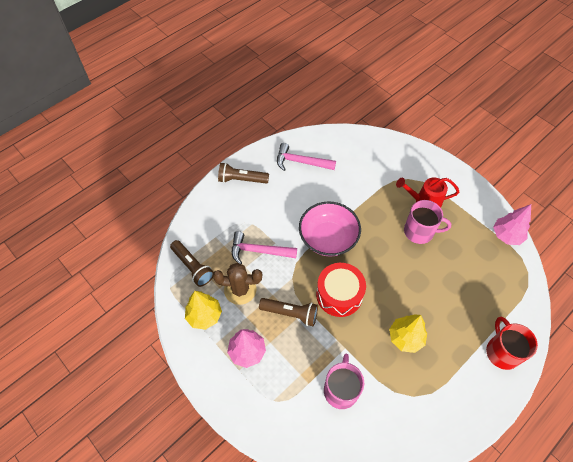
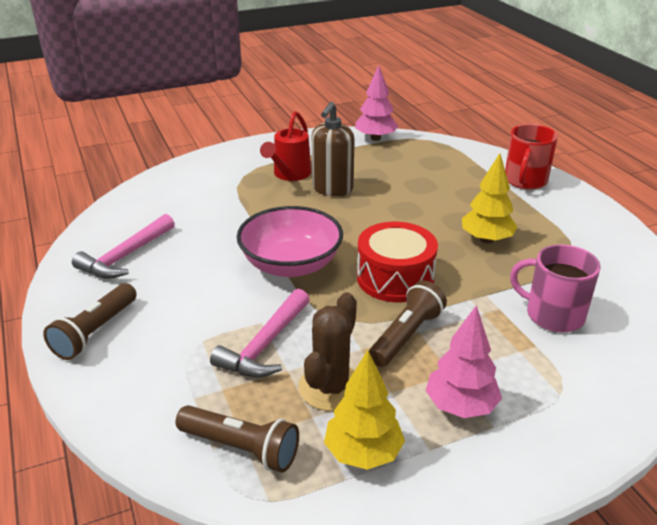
camera: 70 degrees left, 25 degrees down
(192, 267) = (241, 448): brown flashlight -> brown flashlight turned 45 degrees clockwise
(419, 231) = (332, 189): pink mug -> brown soap dispenser
(502, 352) = (525, 180): red mug -> red mug turned 75 degrees counterclockwise

